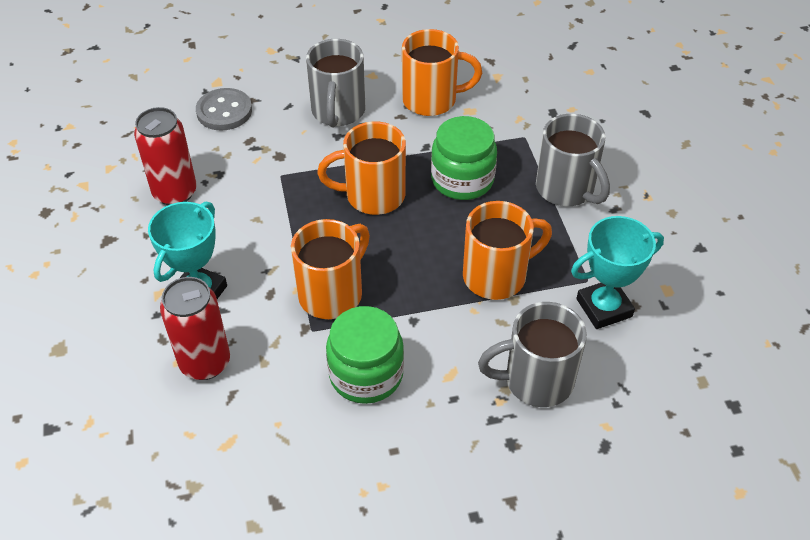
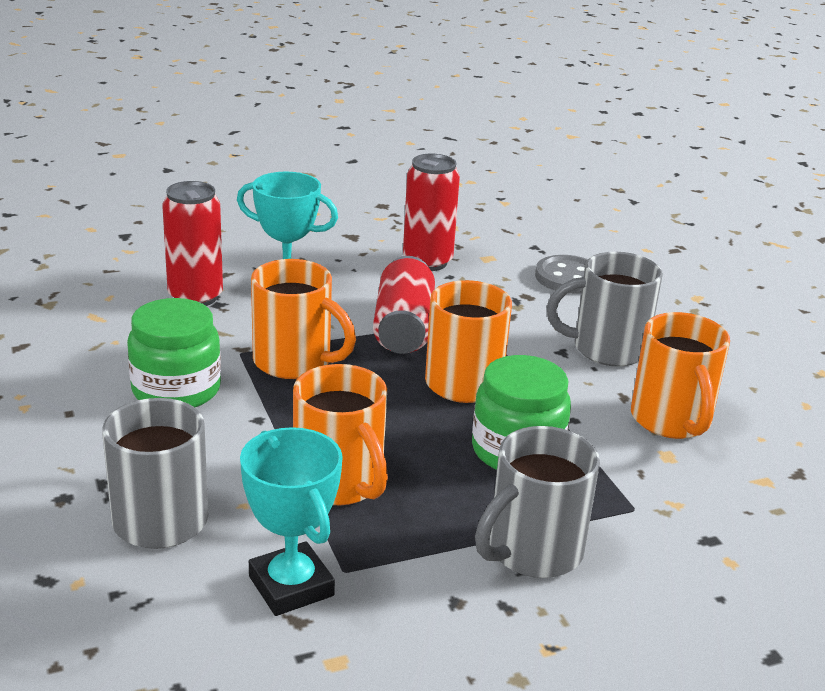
camera: 80 degrees right, 20 degrees down
(288, 220) = (403, 328): none -> red can

